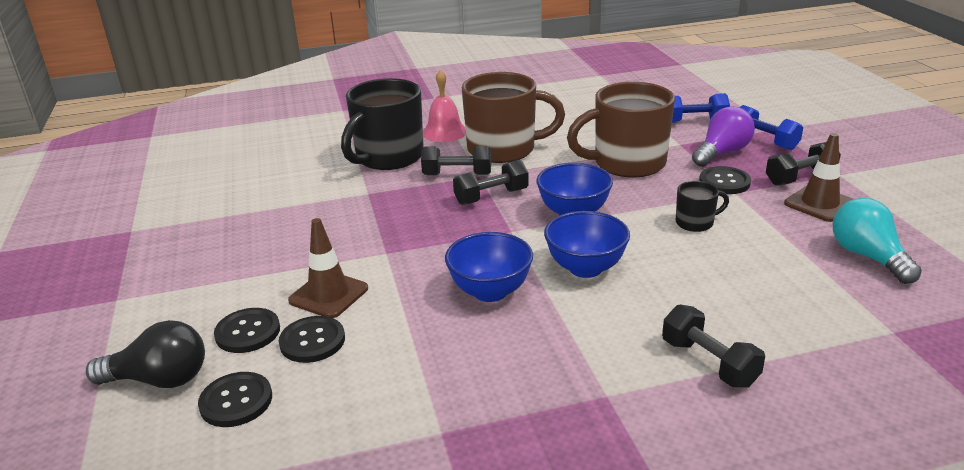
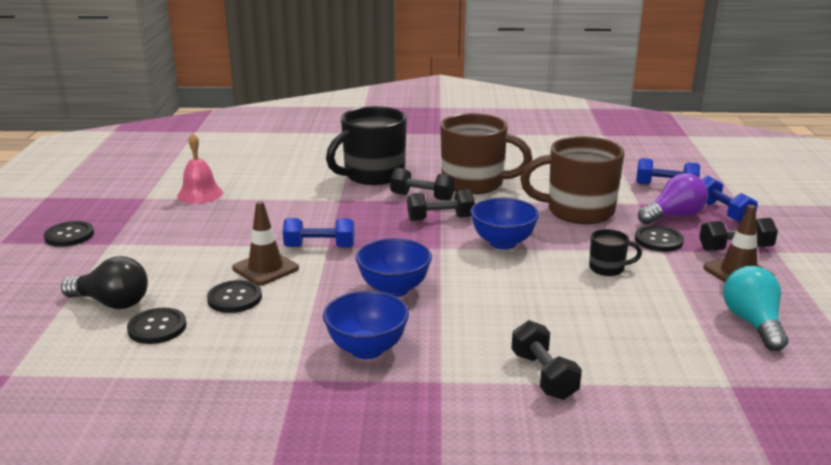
camera: 15 degrees right, 5 degrees down
(248, 332) = (191, 283): black button -> black button (69, 235)
(377, 255) = (320, 247): none -> blue dumbbell
(444, 132) = (432, 162): pink bell -> pink bell (200, 194)
(585, 268) = (485, 286): blue bowl -> blue bowl (367, 349)

